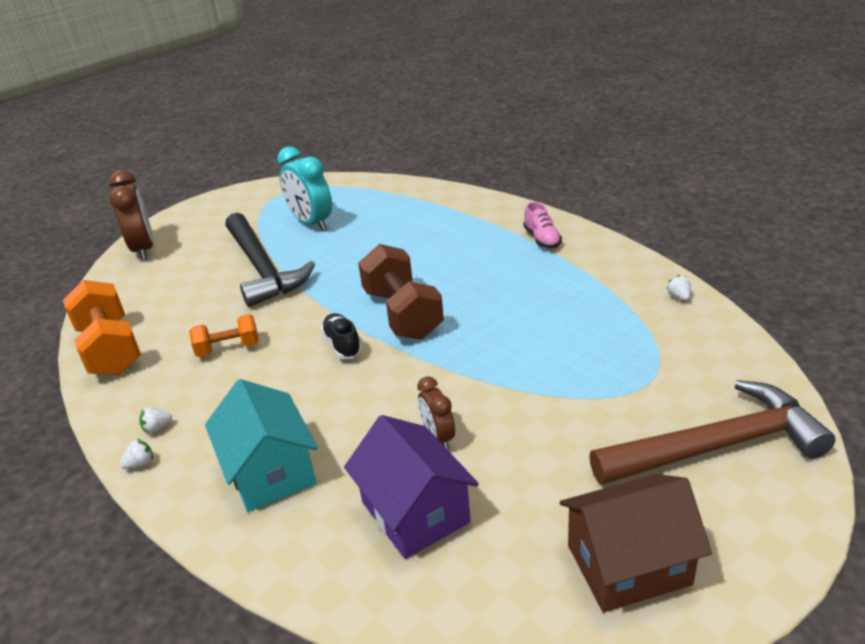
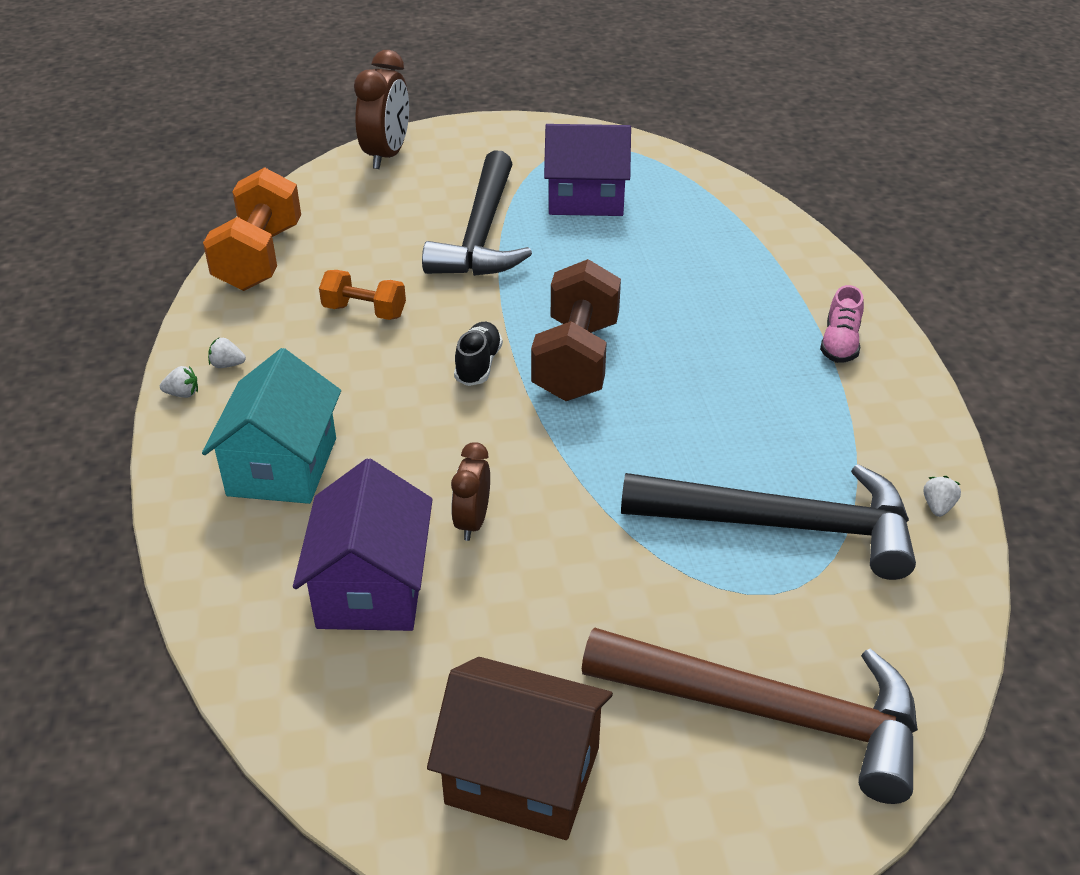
camera: 30 degrees right, 5 degrees up
(311, 223) = (586, 199): turquoise clock -> purple house
(615, 345) = (783, 525): none -> black hammer

